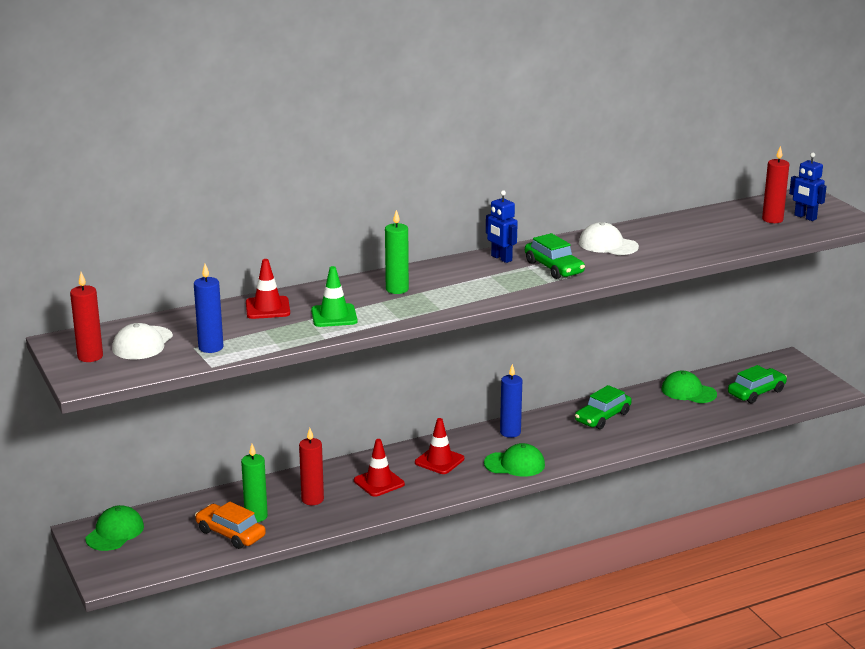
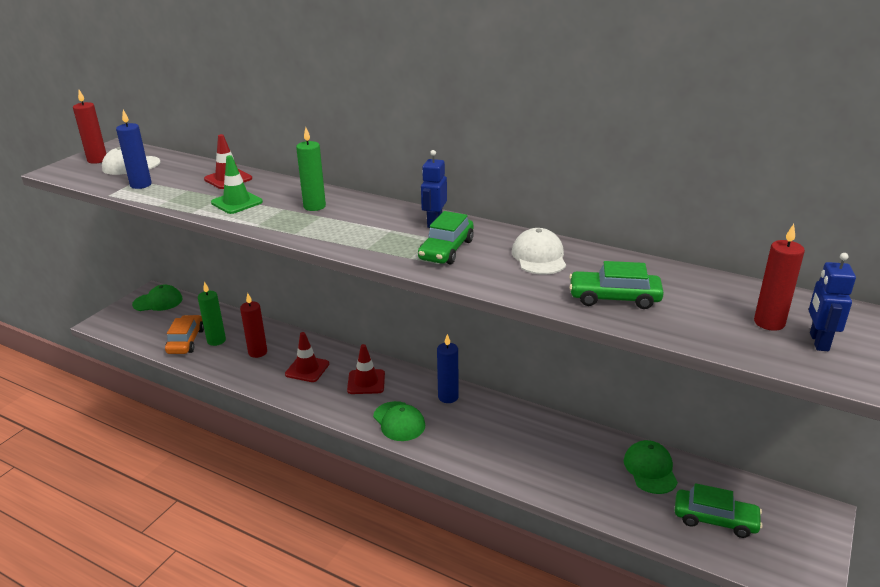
camera: 55 degrees right, 5 degrees up
(602, 417) = (534, 436): green car -> green car (614, 298)

